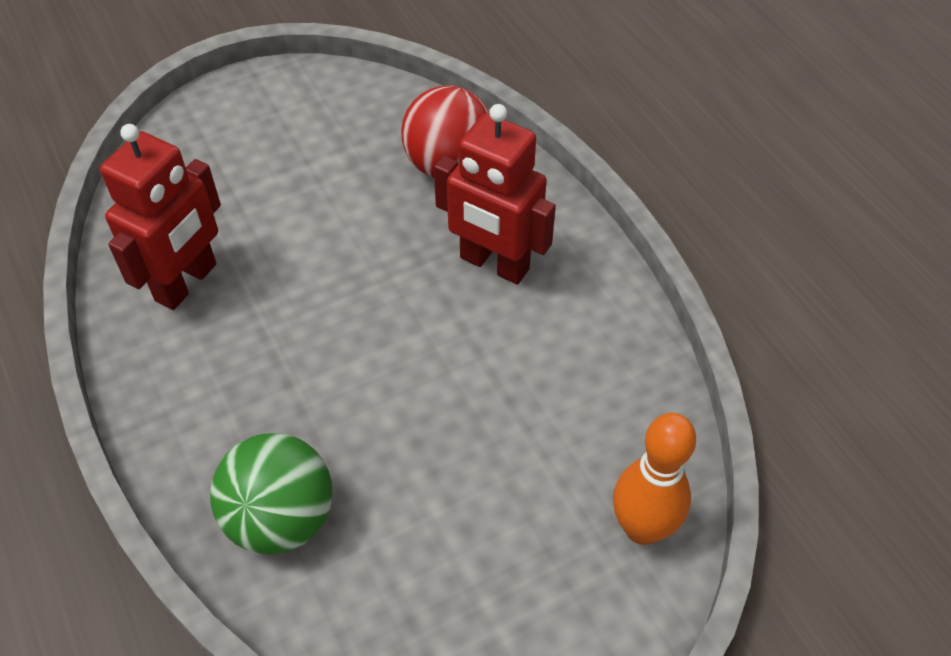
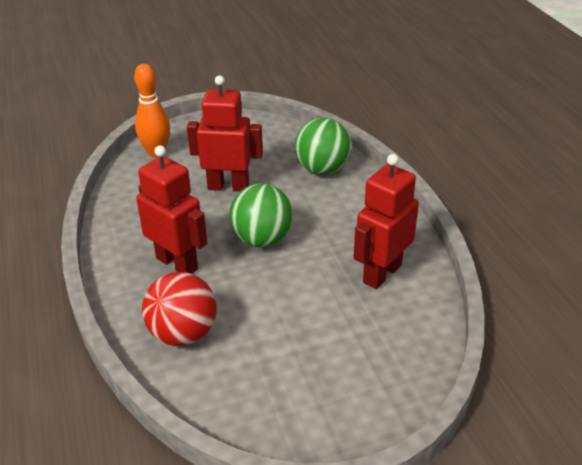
camera: 170 degrees left, 15 degrees down
(374, 323) = (262, 240): none -> green ball
(461, 442) = (228, 186): none -> red robot

